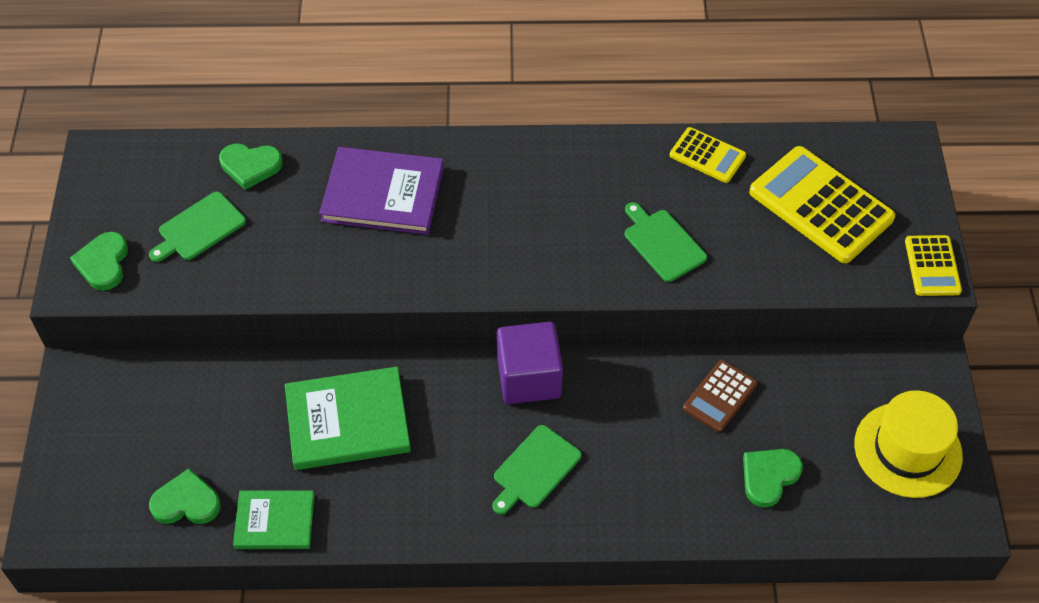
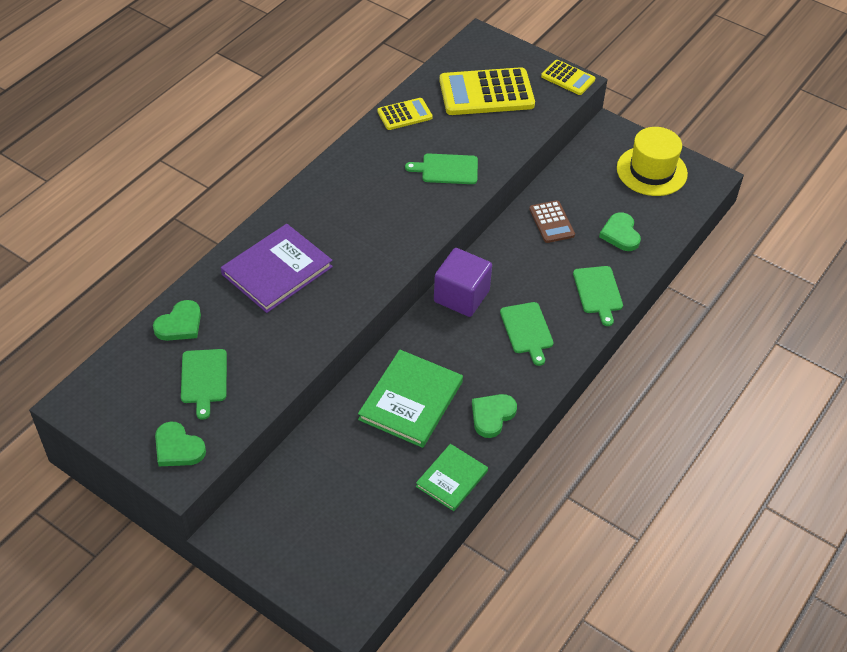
camera: 55 degrees left, 5 degrees down
(186, 502) = (395, 520): green heart -> green heart (492, 416)
(655, 506) = (598, 292): none -> green cutting board

